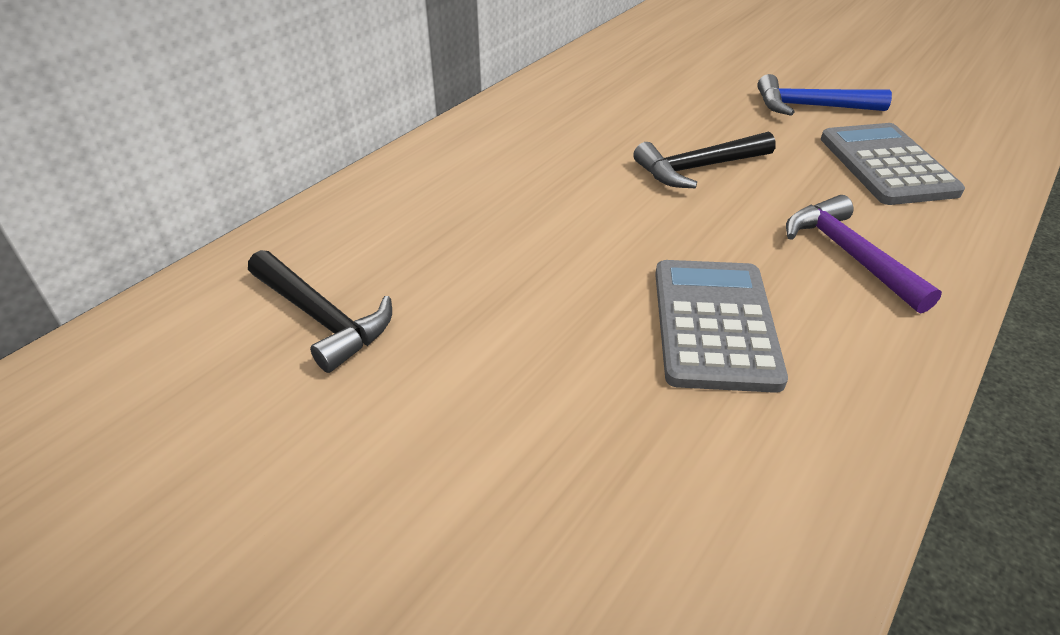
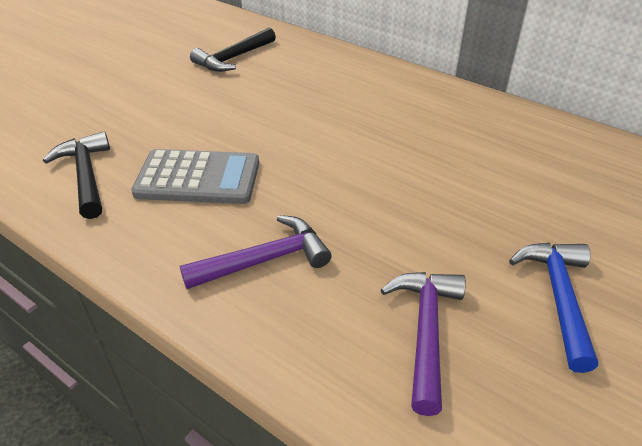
camera: 90 degrees right, 0 degrees up
(698, 168) = (397, 193): black hammer -> black hammer (86, 175)
(887, 165) = (425, 332): grey calculator -> purple hammer

